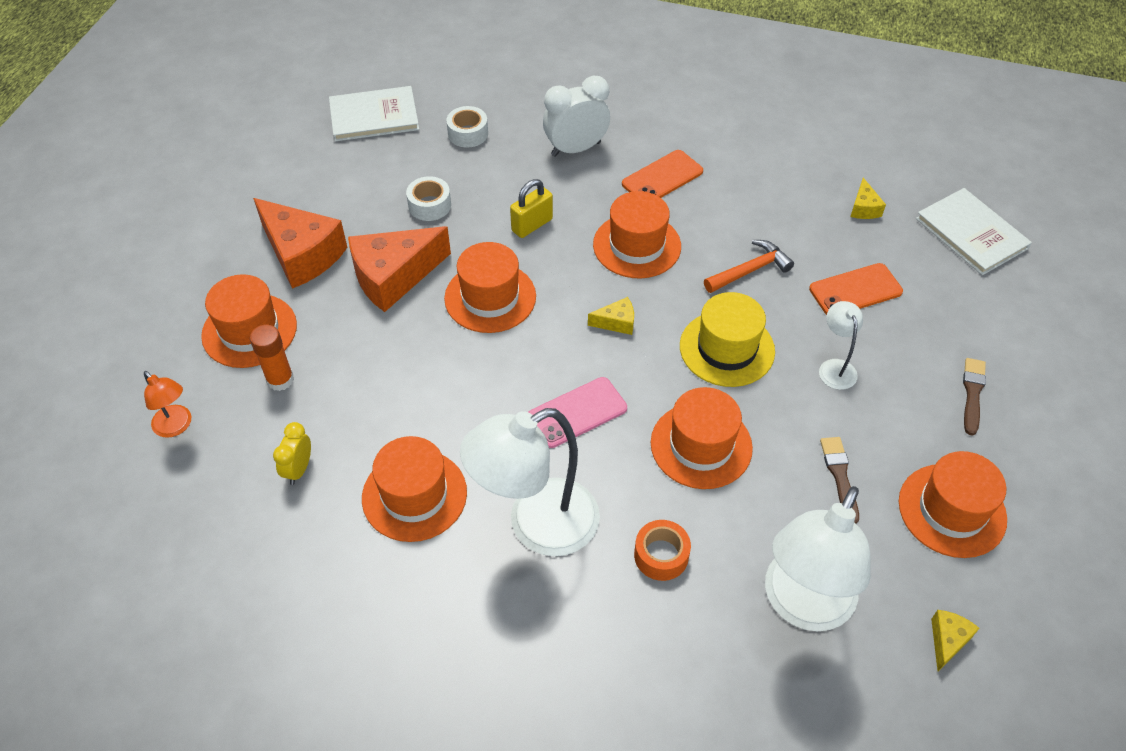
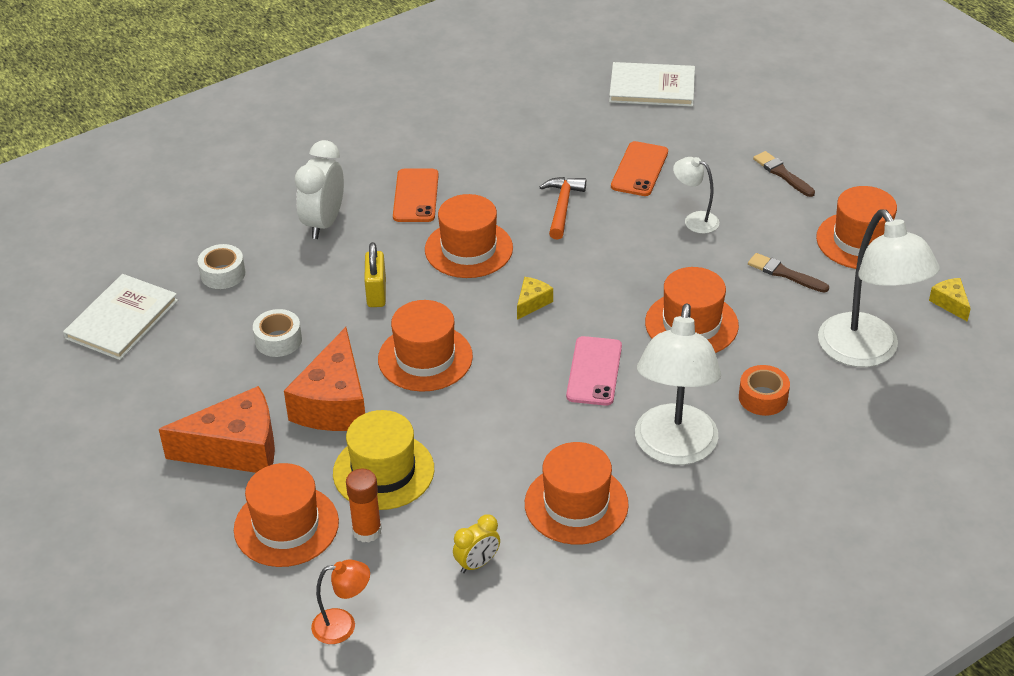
camera: 50 degrees left, 10 degrees down
(299, 469) = (477, 563): yellow clock -> yellow clock turned 90 degrees counterclockwise
(727, 348) = (620, 261): yellow hat -> yellow hat (383, 471)
(864, 208) = (570, 119): yellow cheese -> none

